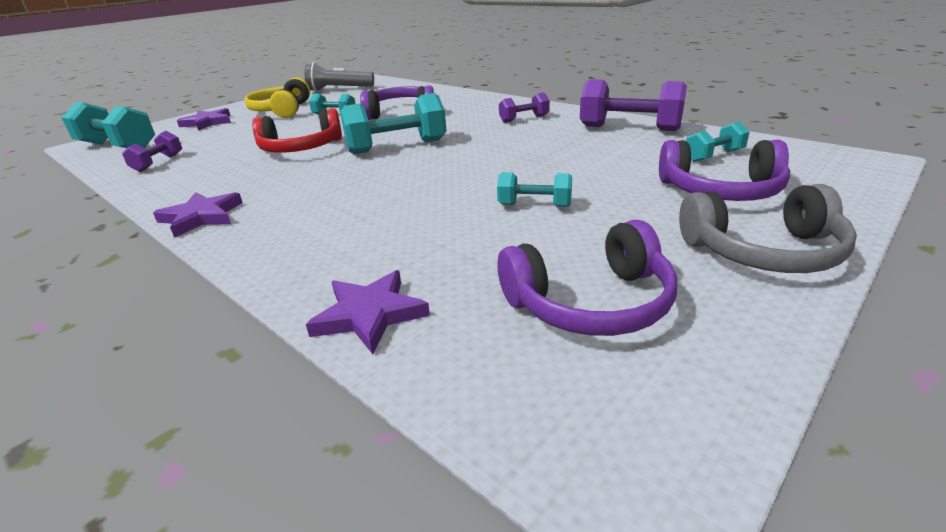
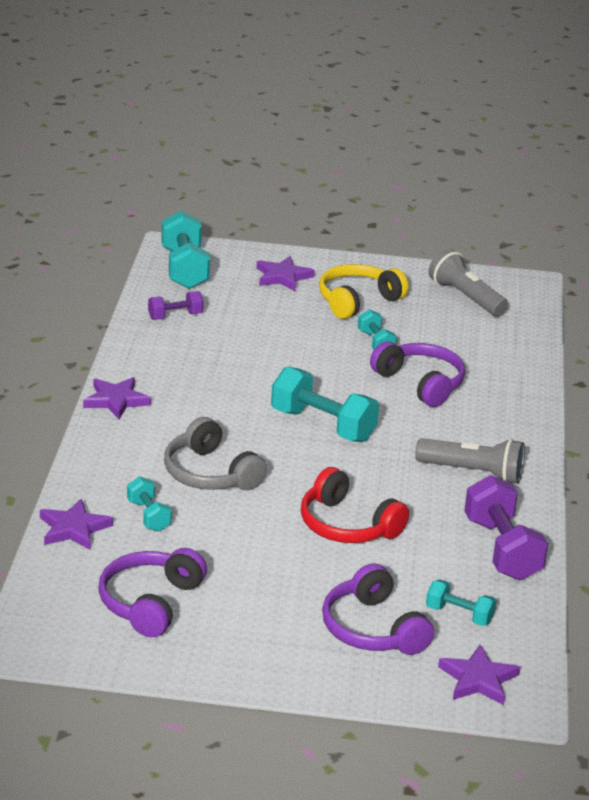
camera: 50 degrees right, 0 degrees up
(301, 149) = (270, 373): red headphones -> red headphones (347, 525)
(524, 119) = (473, 472): purple dumbbell -> grey flashlight
(534, 205) = (263, 543): turquoise dumbbell -> turquoise dumbbell (148, 516)
(591, 303) = (150, 602): purple headphones -> purple headphones turned 75 degrees clockwise
(763, 252) = (273, 660): grey headphones -> grey headphones (210, 474)
(822, 168) = (478, 679): none -> purple star

